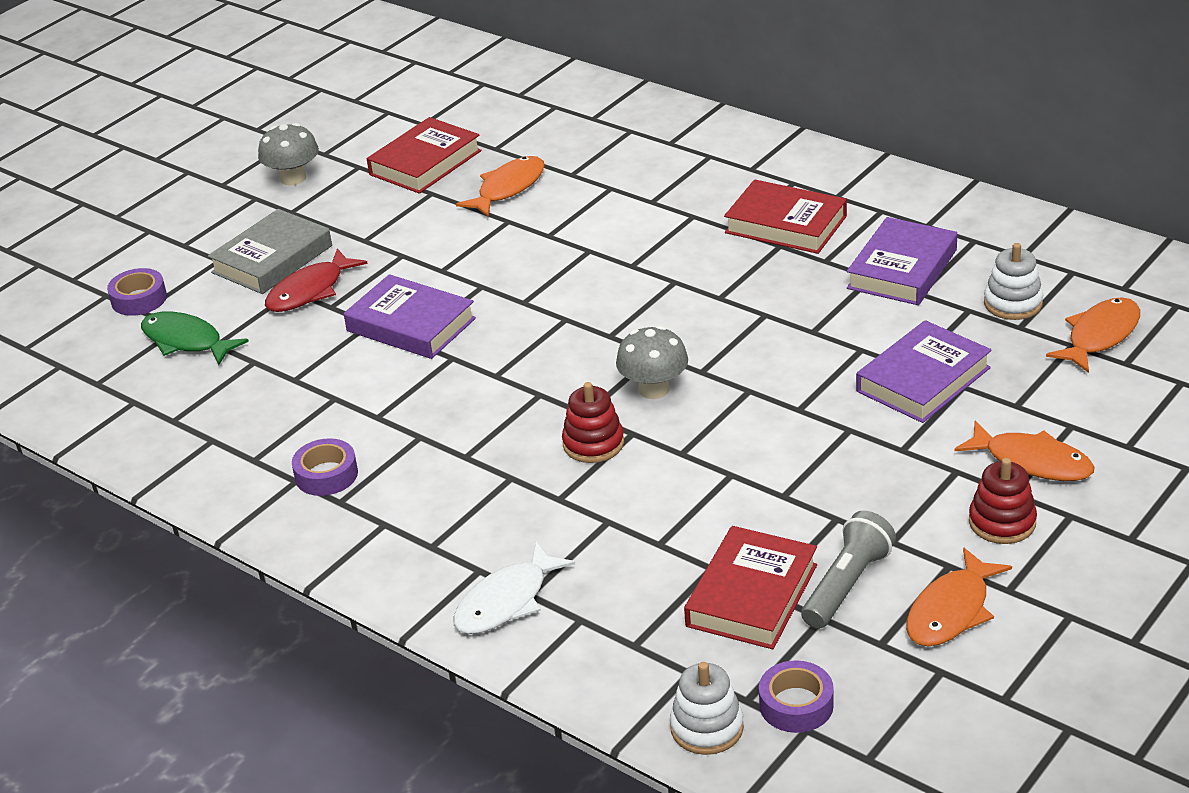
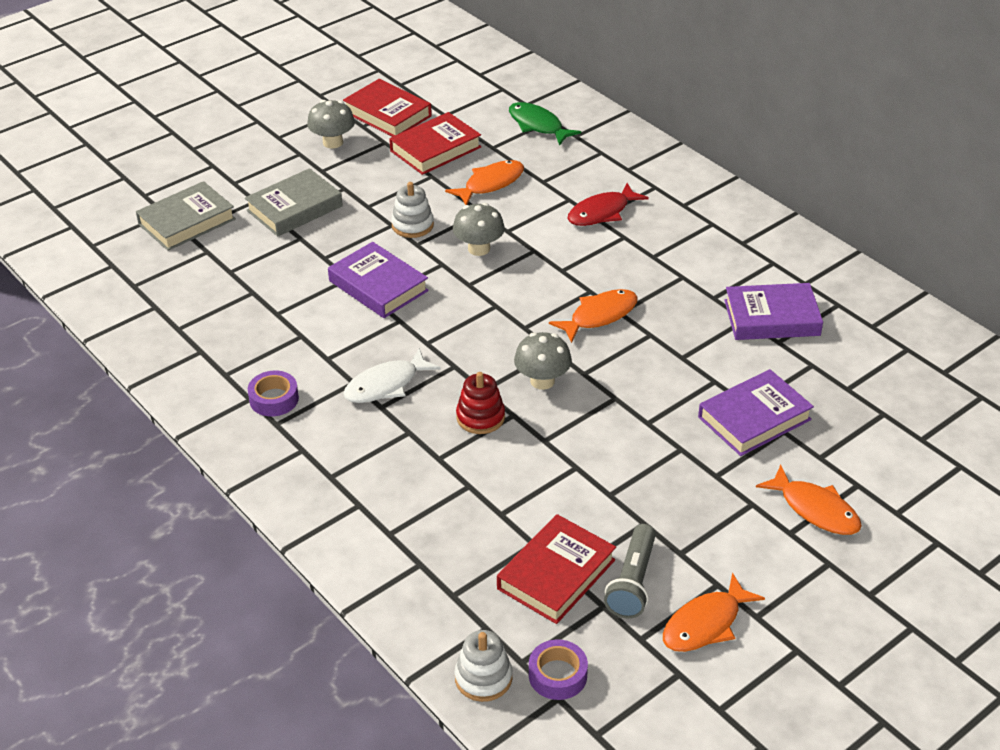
camera: 10 degrees right, 5 degrees up
(139, 299) = (187, 222): purple tape -> grey book
(186, 341) = (209, 264): green fish -> green fish (538, 125)
(310, 291) = (313, 241): red fish -> red fish (602, 212)
(506, 601) = (370, 536): white fish -> white fish (386, 385)
(520, 261) = (479, 249): none -> grey mushroom
(786, 224) = (694, 259): red book -> red book (387, 114)
(847, 585) = (632, 582): grey flashlight -> grey flashlight turned 150 degrees clockwise
(902, 269) = (772, 318): purple book -> purple book turned 45 degrees clockwise
(1002, 522) = (772, 556): red stacking toy -> none
(1013, 303) = (849, 367): white stacking toy -> white stacking toy (412, 225)
(1100, 336) = (909, 410): orange fish -> orange fish (599, 316)

